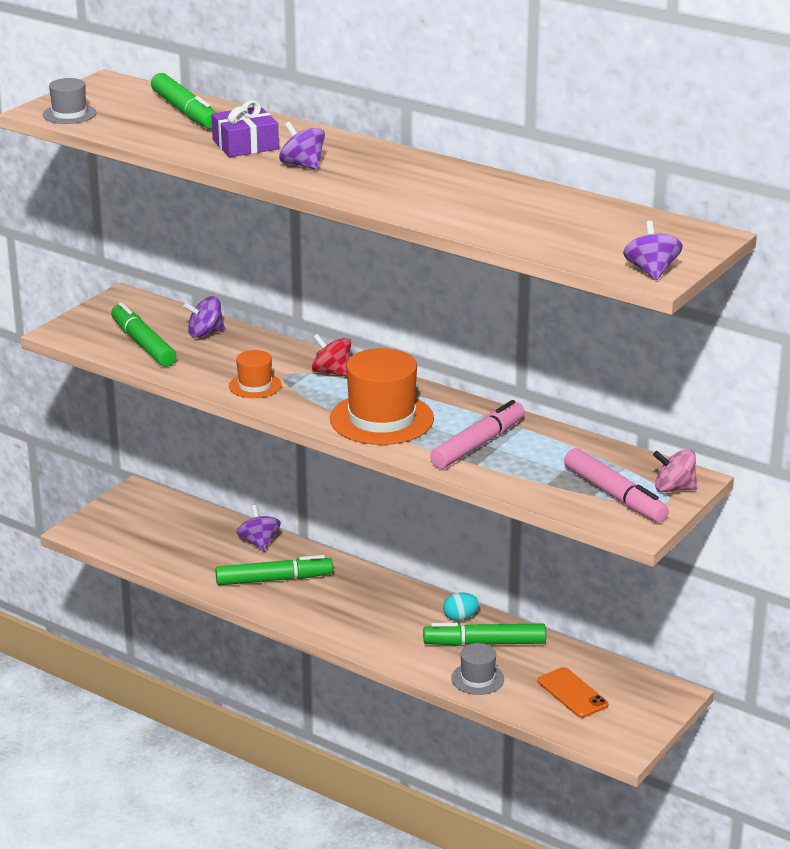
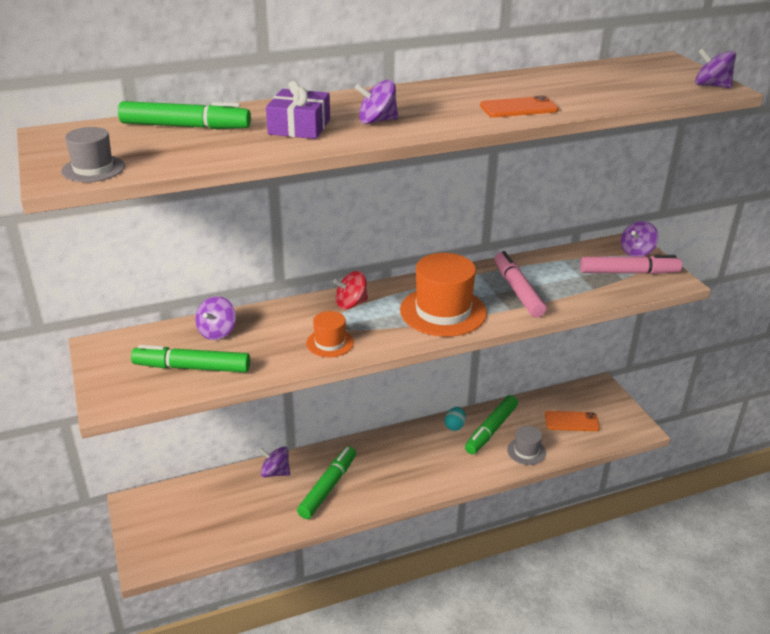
camera: 55 degrees left, 5 degrees up
(427, 206) = (519, 108): none -> orange phone
(674, 489) = (636, 252): pink spinning top -> purple spinning top

